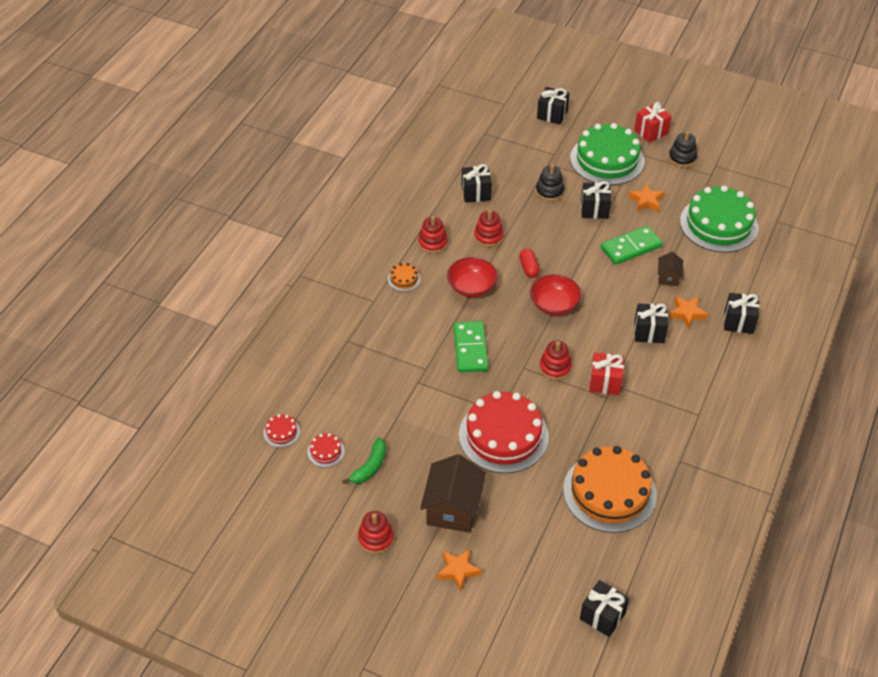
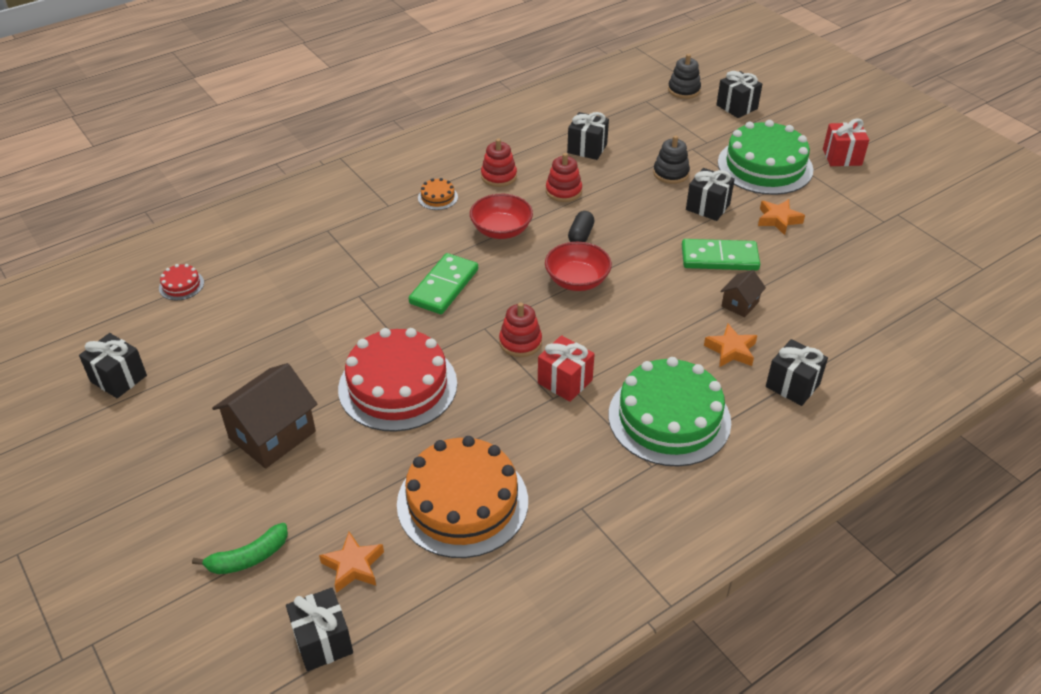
camera: 30 degrees right, 5 degrees down
(326, 451) = (203, 321): red cake -> none
(370, 466) = (231, 354): green banana -> green banana (248, 557)
(376, 538) = (165, 426): red stacking toy -> none
(458, 571) = (213, 502): orange star -> orange star (353, 566)
(529, 268) = (580, 235): red capsule -> black capsule
(649, 332) = (666, 351): black gift -> black gift (118, 378)
(682, 158) = (860, 193): black stacking toy -> black stacking toy (684, 90)
(719, 224) = (852, 273): green cake -> green cake (669, 418)

